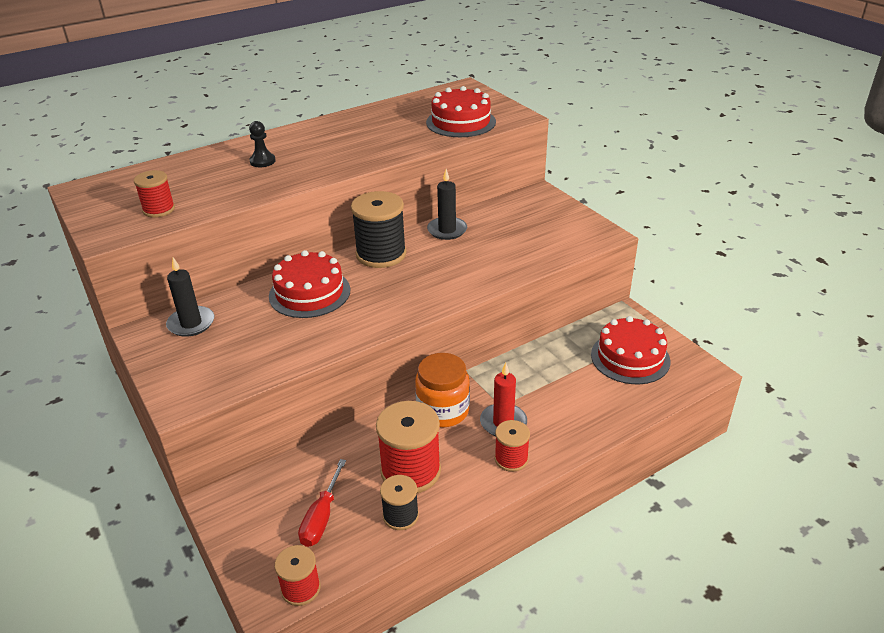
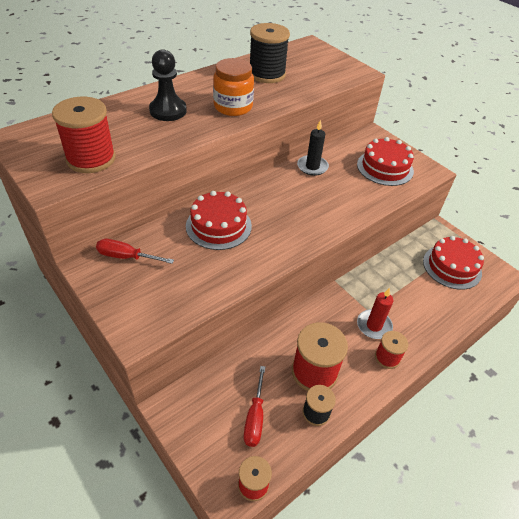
camera: 10 degrees left, 10 degrees up
(159, 210) = (91, 159): red spool -> red spool, size x1.77
(191, 323) = (127, 257): black candle -> red screwdriver
(262, 161) = (168, 111): black pawn -> black pawn, size x1.73
(381, 254) = (266, 189): black spool -> black spool (267, 74)
(443, 410) = (326, 316): orange jar -> orange jar (233, 107)
(461, 122) = (319, 76): red cake -> red cake (385, 167)

